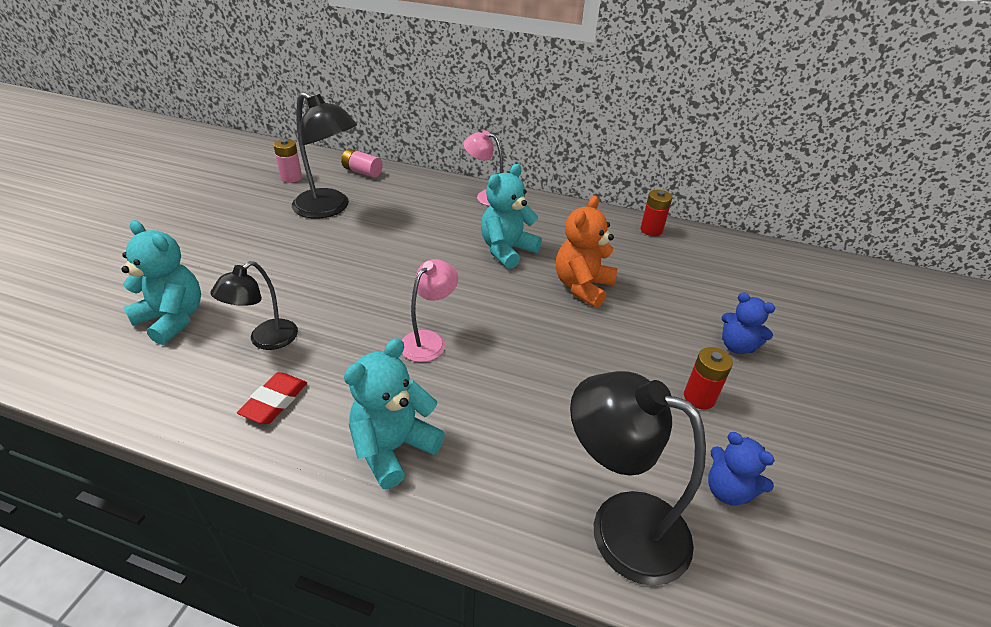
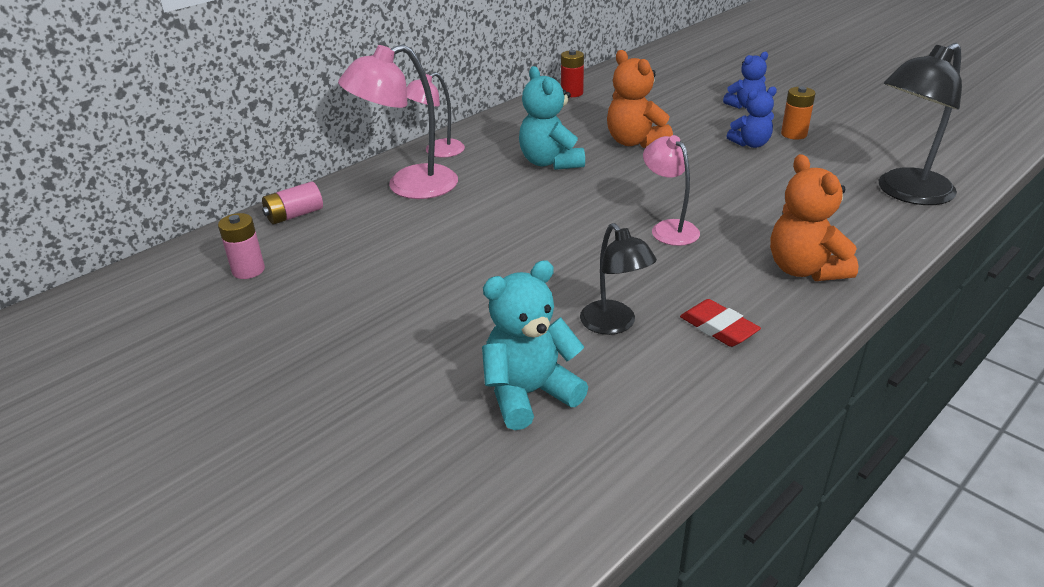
camera: 60 degrees left, 5 degrees down
(329, 208) = (365, 251): black lamp -> none
(393, 448) = (804, 269): turquoise teddy bear -> orange teddy bear
(425, 199) = (408, 186): none -> pink lamp
(699, 397) = (794, 134): red battery -> orange battery
(727, 490) = (883, 150): blue teddy bear -> blue teddy bear (750, 144)

